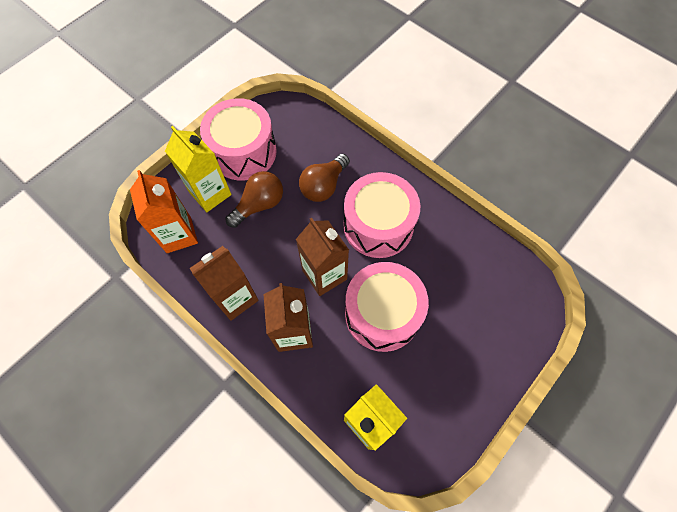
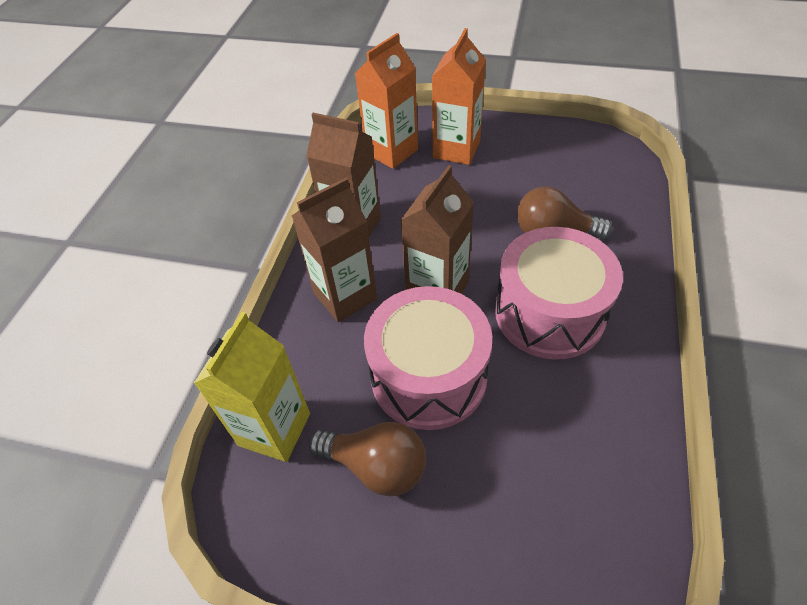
camera: 65 degrees right, 15 degrees down
(210, 193) = (456, 150): yellow carton -> orange carton
(243, 152) = (529, 149): pink drum -> none
(259, 205) = (477, 191): brown light bulb -> brown light bulb (376, 466)

